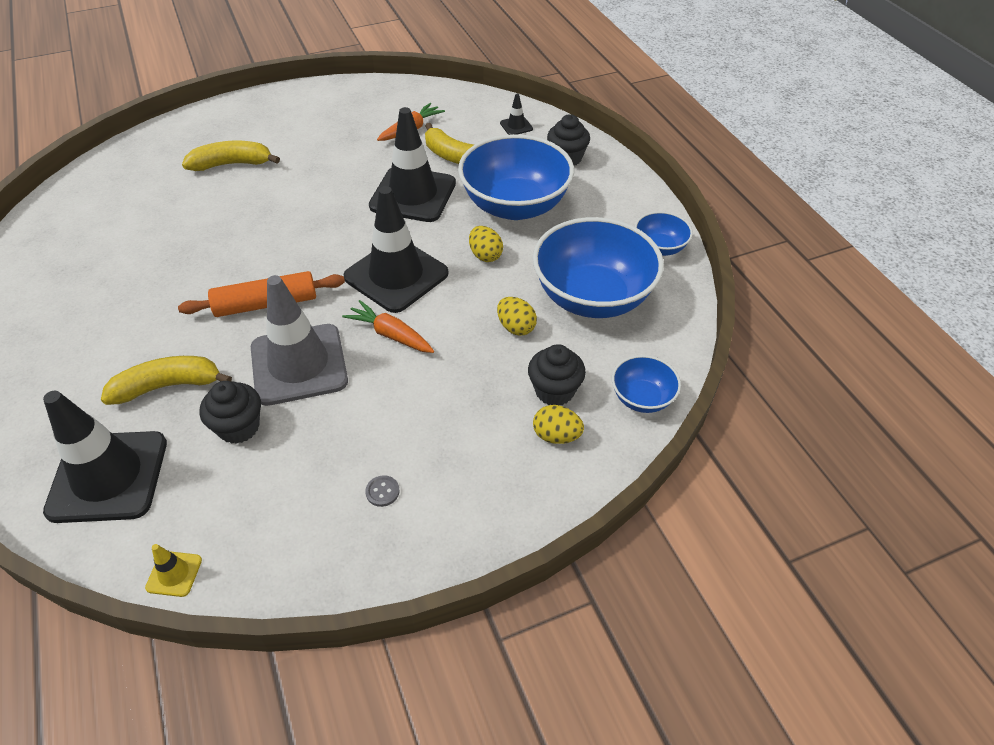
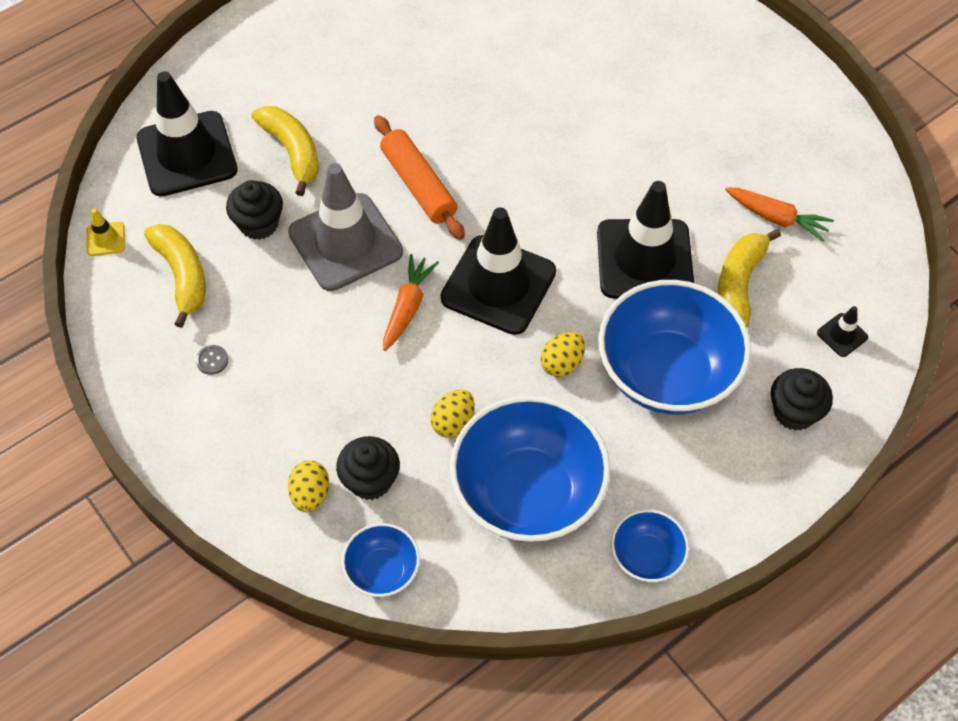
camera: 75 degrees right, 10 degrees up
(232, 164) = (628, 68): yellow banana -> yellow banana (182, 276)

